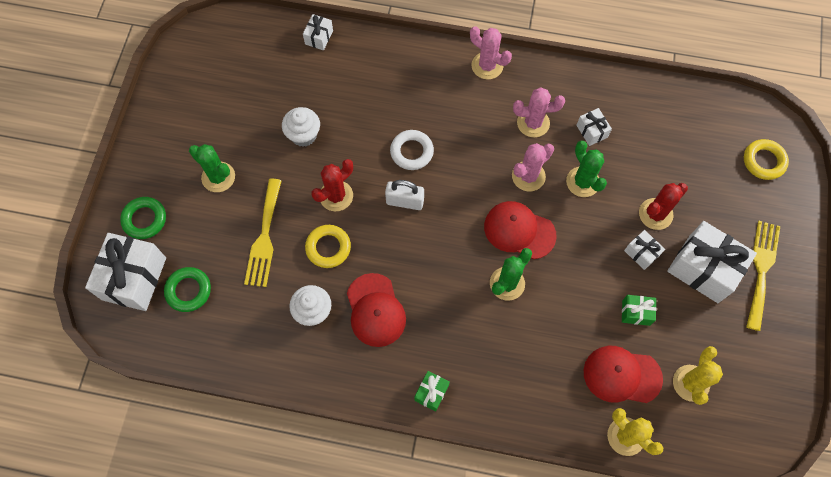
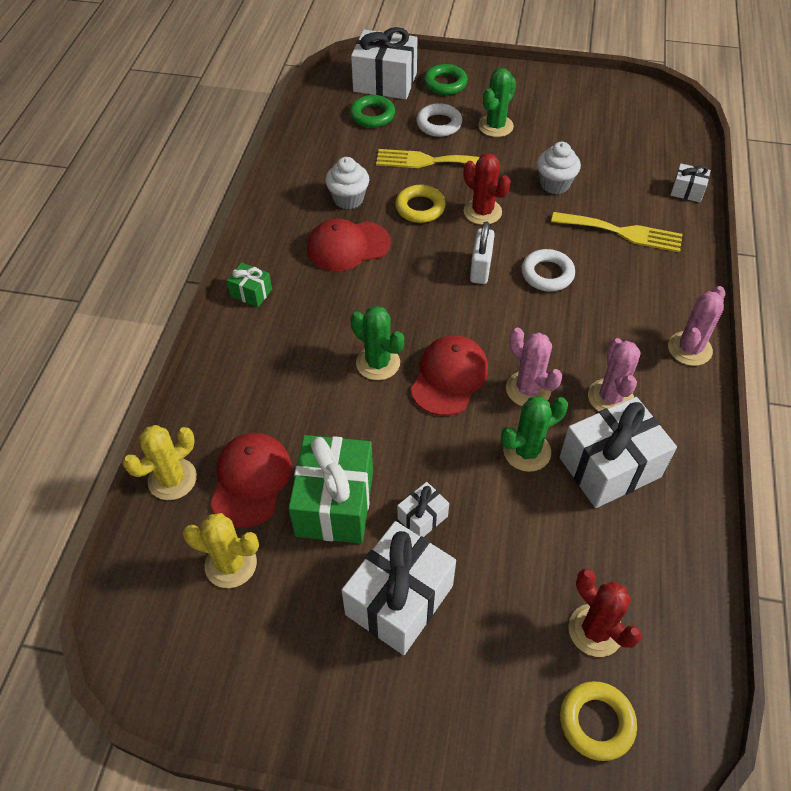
camera: 90 degrees right, 15 degrees down
(210, 228) = (439, 124): none -> white ring
(591, 131) = (609, 467): white gift -> white gift, size x2.08
(636, 312) = (335, 503): green gift -> green gift, size x2.08
(655, 214) = (484, 541): red cactus -> red cactus (595, 630)
(761, 269) = (399, 689): yellow fork -> yellow fork (622, 232)

